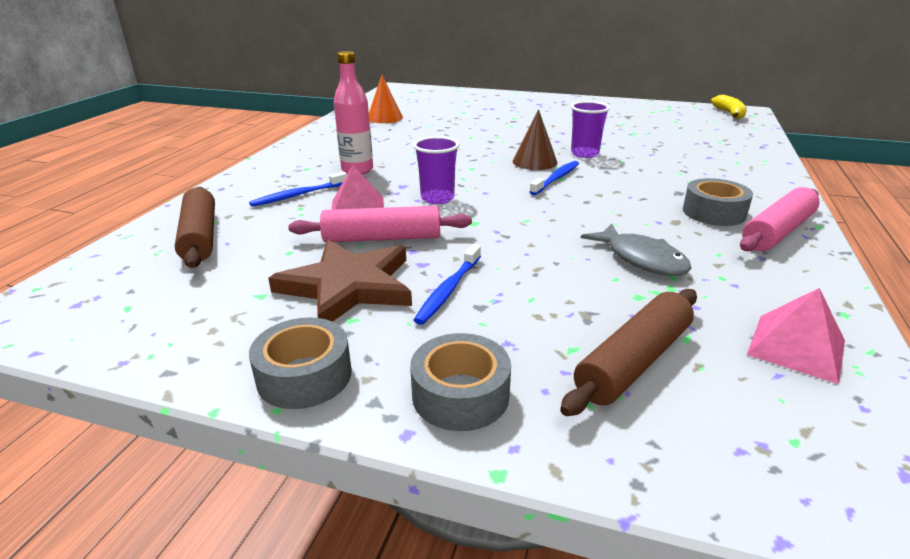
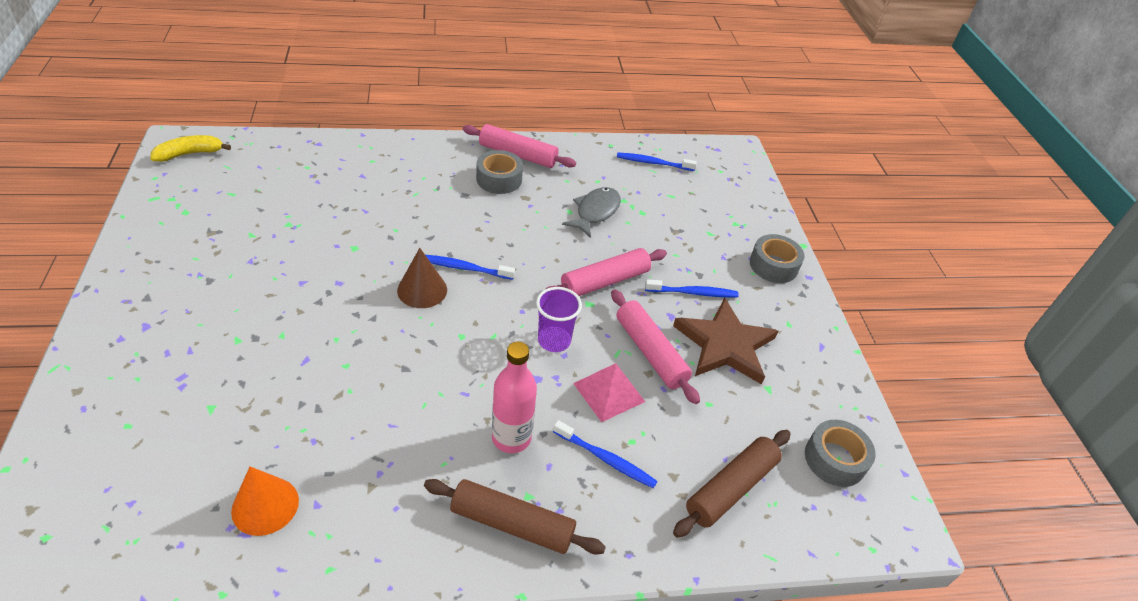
camera: 120 degrees left, 15 degrees up
(304, 376) = (810, 327): grey tape -> grey tape (835, 459)
(503, 237) = (604, 281): none -> pink rolling pin
(584, 153) = (381, 256): purple cup -> none
(633, 362) = (704, 212): brown rolling pin -> brown rolling pin (512, 524)
(796, 347) = (653, 163): pink pyramid -> blue toothbrush

